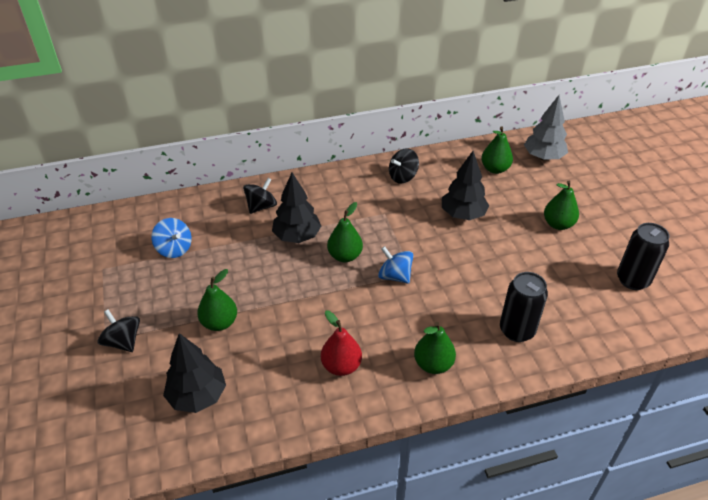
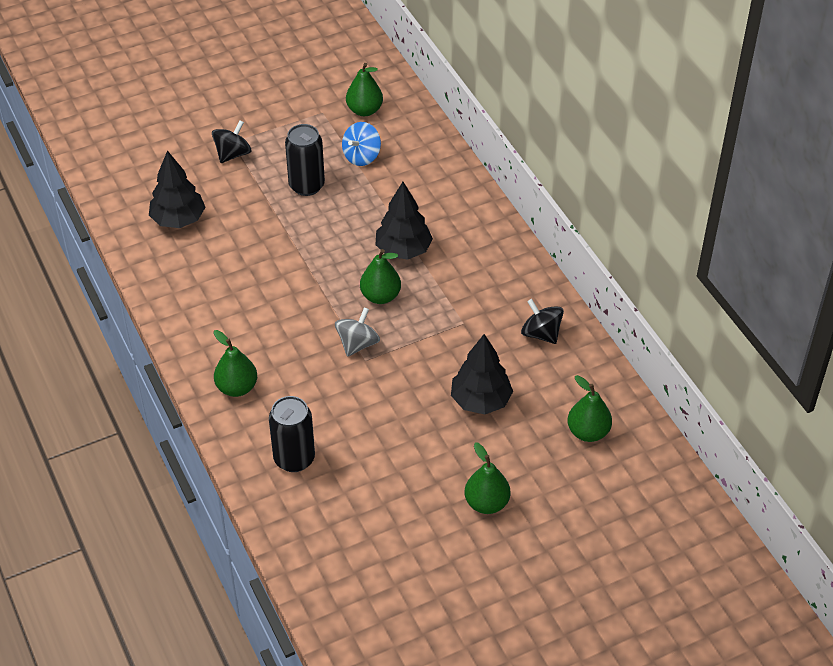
camera: 80 degrees right, 5 degrees up
(219, 323) = (266, 214): green pear -> green pear (364, 110)
(261, 206) = (447, 210): black spinning top -> none
(341, 366) = (225, 315): red pear -> none
(395, 276) = (357, 344): blue spinning top -> grey spinning top
(543, 157) = (635, 489): grey tree -> none
(632, 280) = (397, 580): black can -> black can (306, 185)

